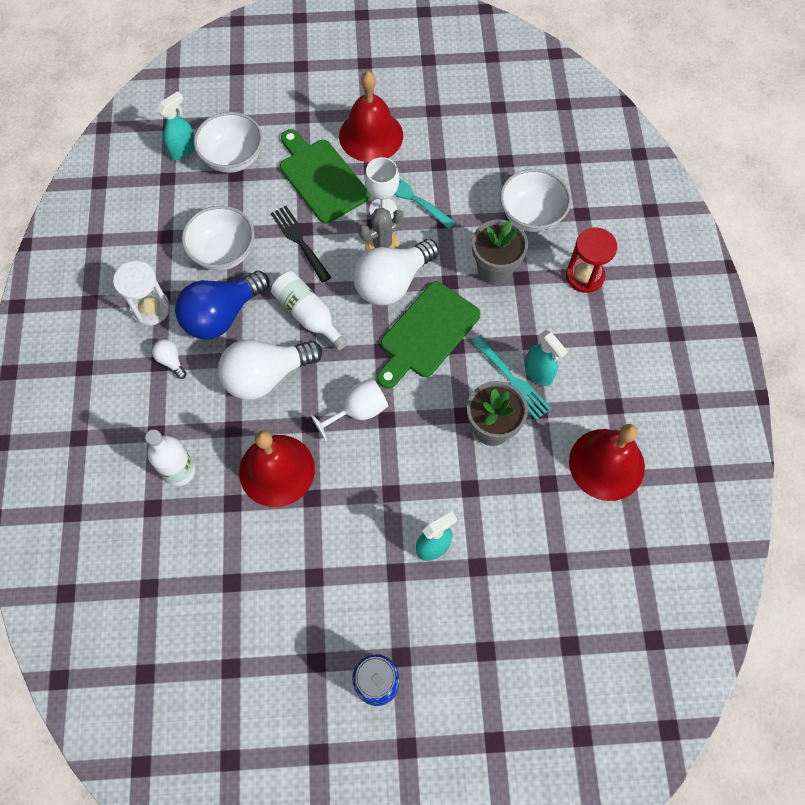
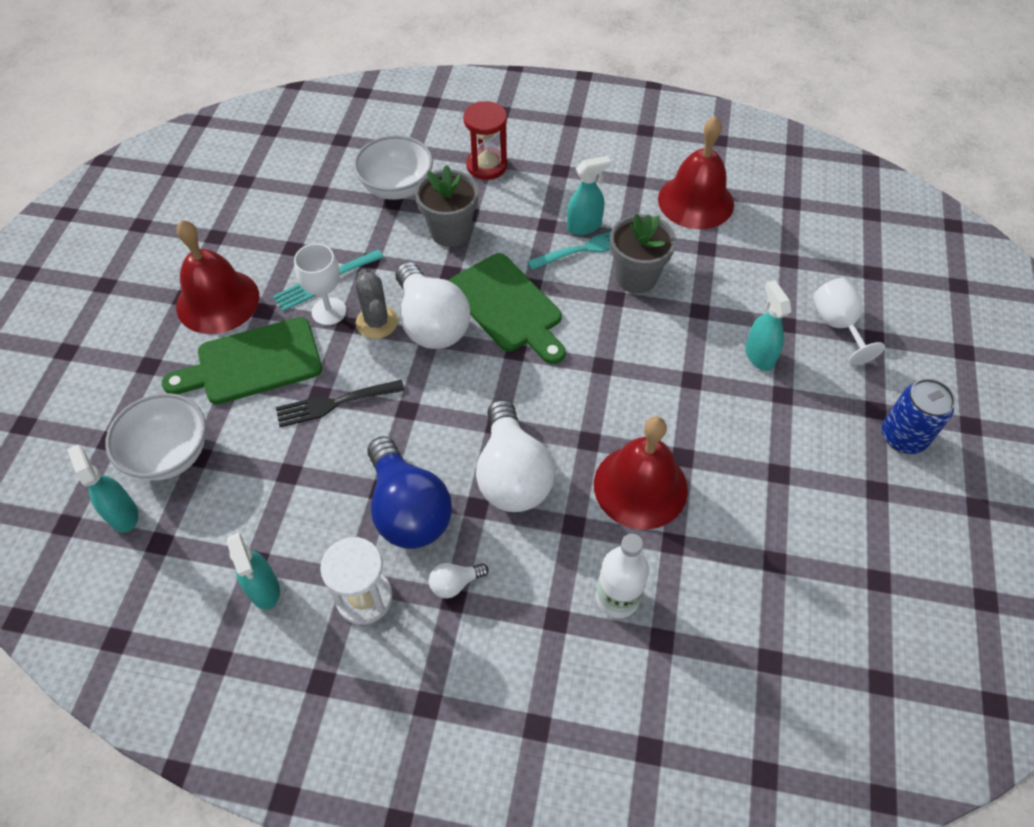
camera: 75 degrees left, 10 degrees down
(146, 248) = (264, 589): none -> turquoise spray bottle
(223, 252) = (314, 492): white bowl -> none
(308, 315) = (443, 414): white bottle -> none
(358, 411) = (585, 390): white goblet -> white goblet (837, 325)

